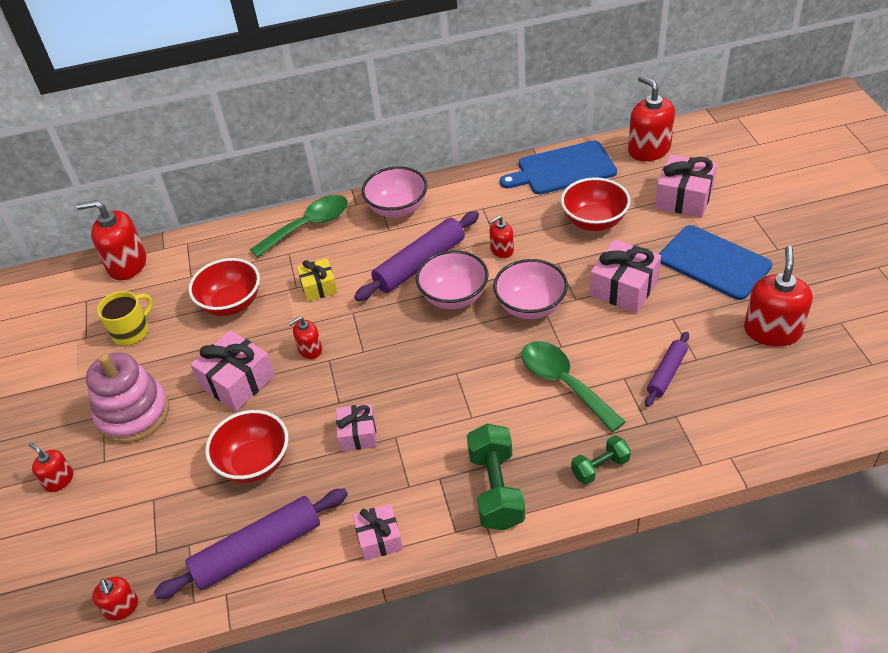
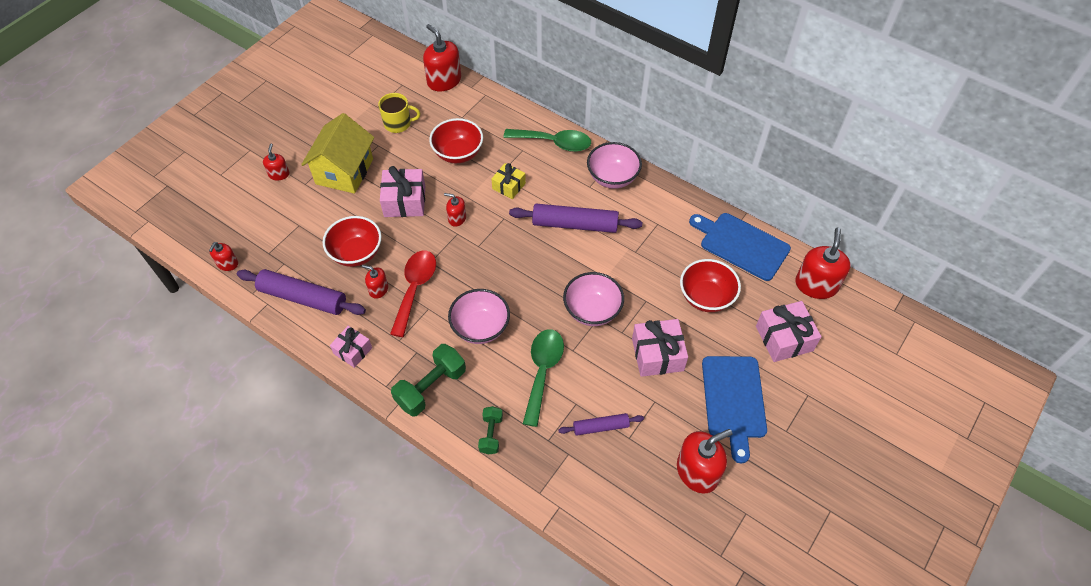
camera: 45 degrees right, 10 degrees up
(133, 414) = (344, 171): pink stacking toy -> yellow house
(358, 434) = (415, 288): pink gift -> red spoon
(454, 297) = (563, 262): pink bowl -> pink bowl (480, 328)
(502, 250) = (628, 261): red soap dispenser -> red soap dispenser (378, 289)
(600, 467) = (491, 434): green dumbbell -> green dumbbell turned 75 degrees clockwise

